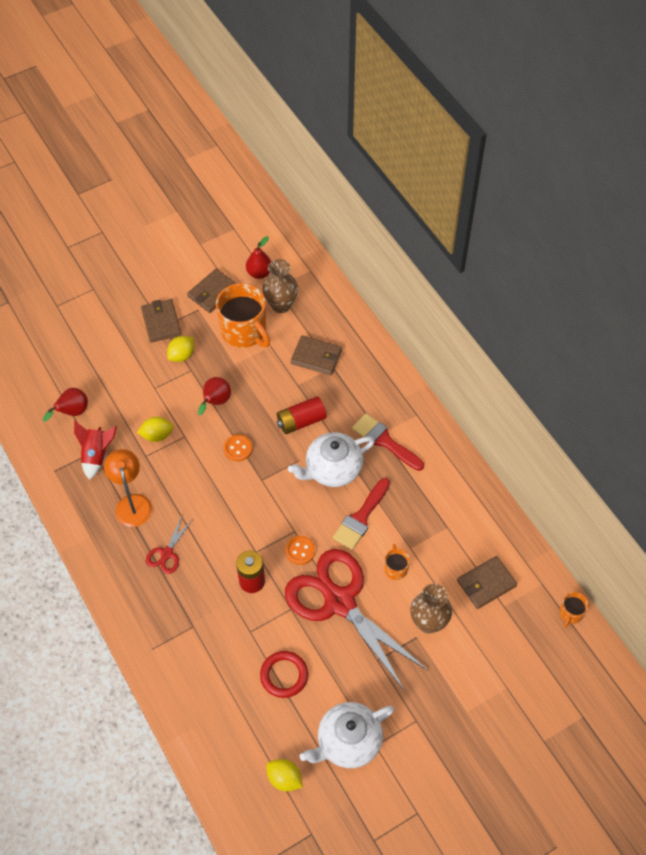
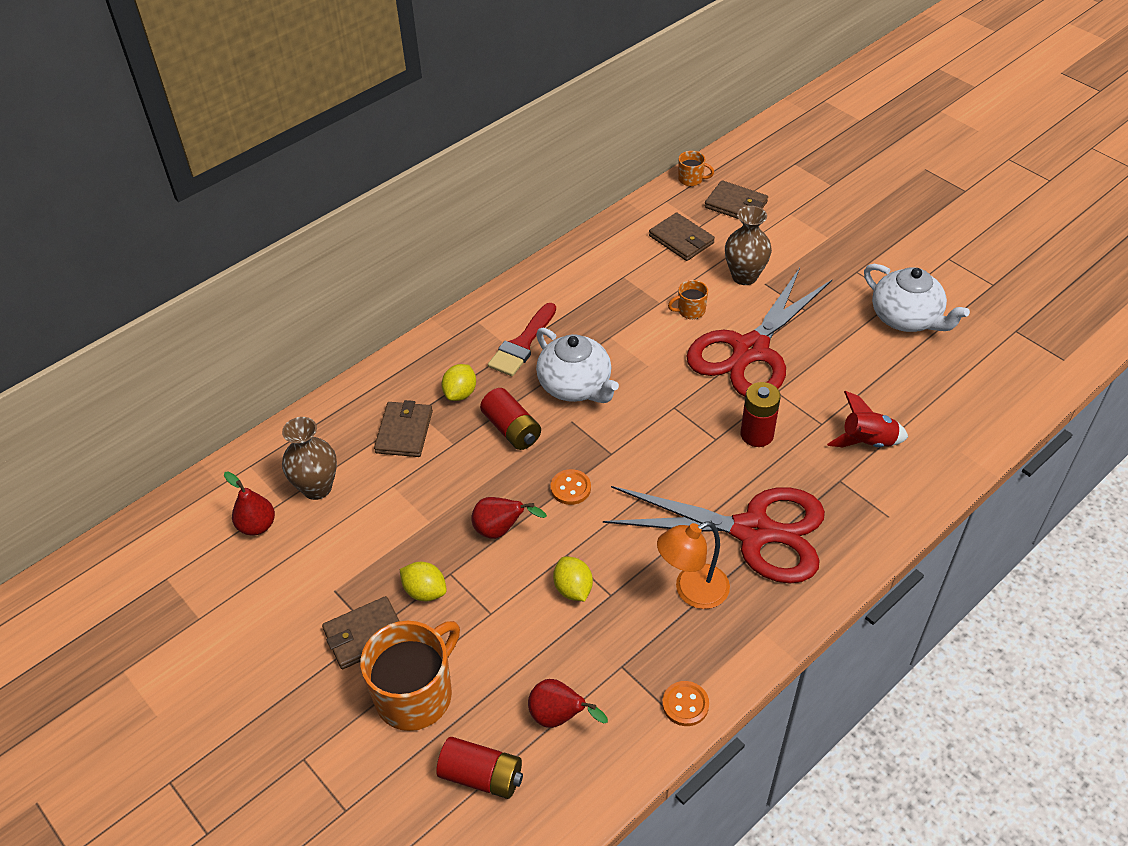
camera: 100 degrees left, 10 degrees down
(51, 369) = (481, 776): none -> red battery
(97, 455) = (627, 659): red rocket -> red rocket (867, 441)
(167, 553) = (752, 531): red scissors -> red scissors, size x2.42
(213, 292) = (299, 578): brown wallet -> brown wallet (736, 205)
(244, 331) = (370, 522): orange mug -> orange mug (416, 694)
(284, 675) = (860, 383): red ring -> none
(284, 778) = (973, 361): yellow lemon -> yellow lemon (460, 393)
(300, 551) = (699, 396): orange button -> orange button (685, 704)
(361, 518) = (635, 349): red brush -> none

